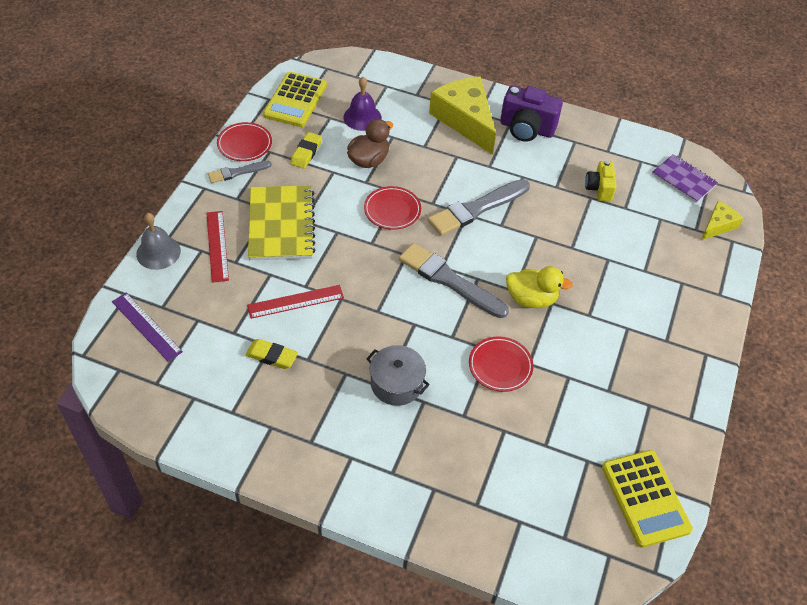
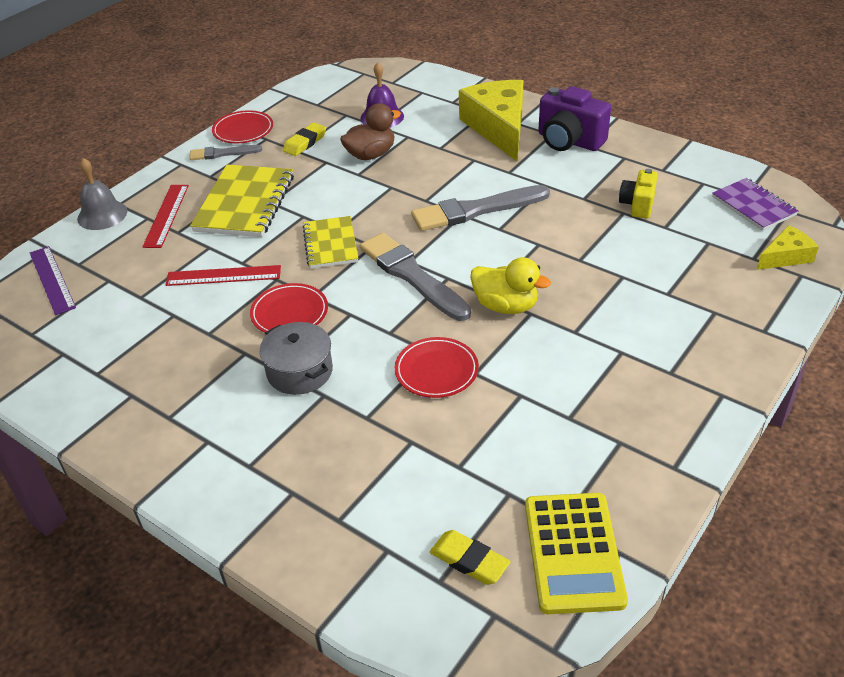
camera: 20 degrees right, 10 degrees down
(271, 356) = (169, 325): yellow eraser -> yellow eraser (469, 561)
(295, 100) = (316, 97): yellow calculator -> none
(372, 258) = (330, 244): none -> yellow notebook
(392, 210) = (376, 202): red plate -> red plate (289, 313)

